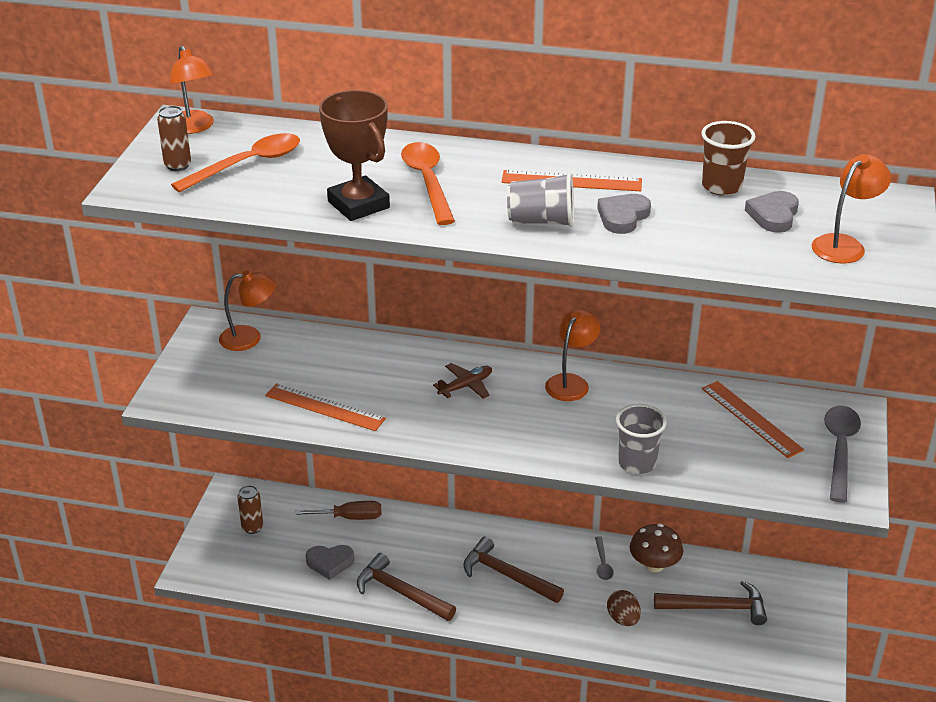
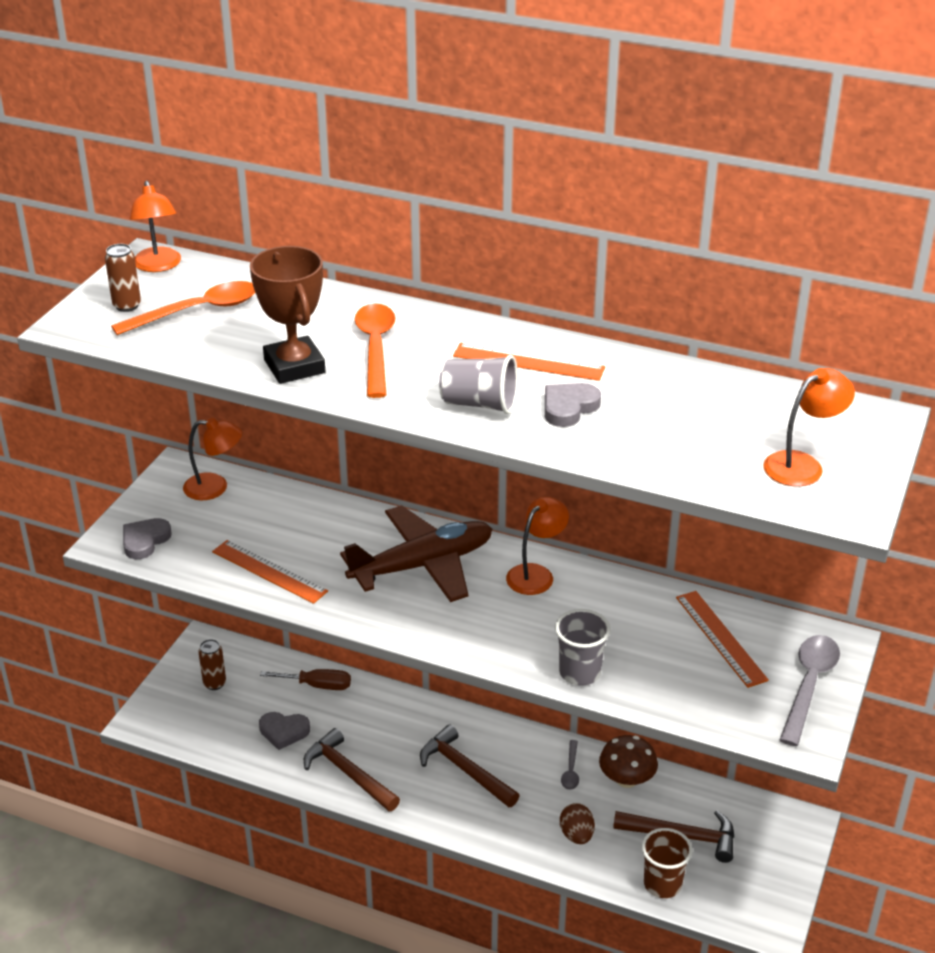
camera: 10 degrees right, 0 degrees up
(466, 386) = (423, 565): brown plane -> brown plane, size x2.24
(721, 186) = (690, 384): brown cup -> brown cup (662, 884)
(773, 215) = (735, 422): grey heart -> grey heart (145, 541)

